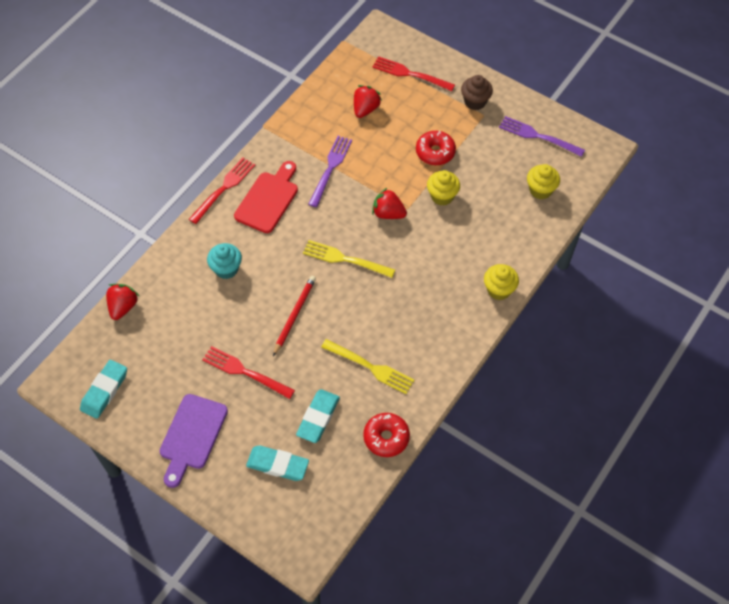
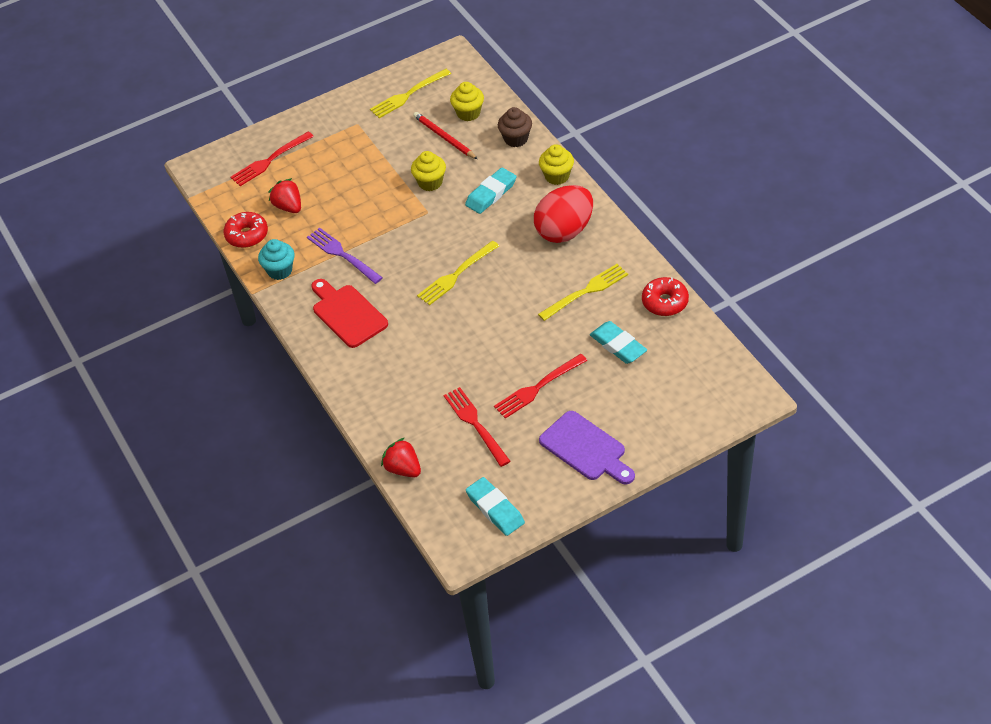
camera: 60 degrees left, 10 degrees down
(223, 188) = (309, 346): red fork -> red fork (475, 424)
(226, 269) = (410, 370): turquoise cupcake -> turquoise cupcake (279, 270)
(277, 465) = (651, 390): turquoise eraser -> turquoise eraser (491, 194)
(294, 315) = (496, 331): red pencil -> red pencil (444, 137)
(388, 213) = (424, 227): red strawberry -> none
(435, 152) = (376, 171): red donut -> red donut (247, 235)
(435, 322) = (564, 231): none -> red egg
(475, 102) = (337, 125): brown cupcake -> brown cupcake (516, 139)
(538, 136) = (408, 95): purple fork -> yellow fork

